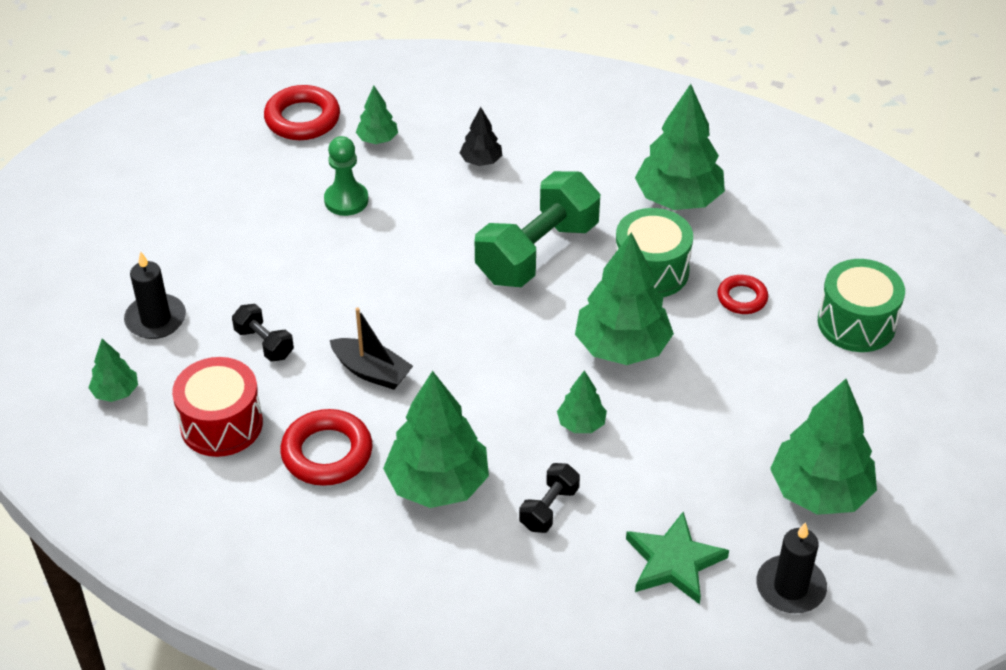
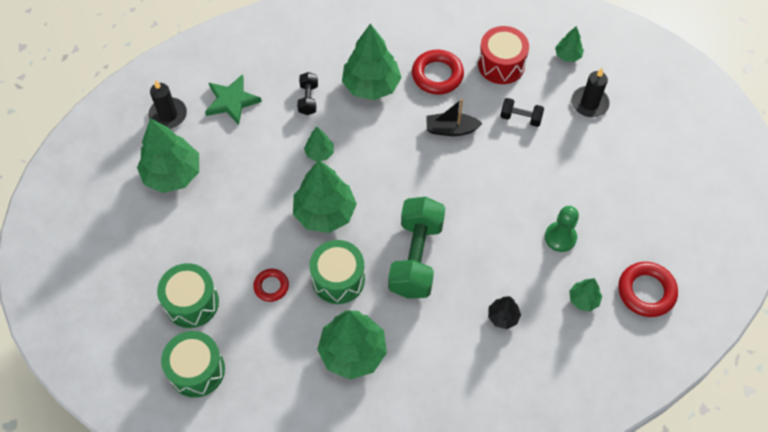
camera: 150 degrees right, 15 degrees up
(878, 255) = (197, 370): none -> green drum

